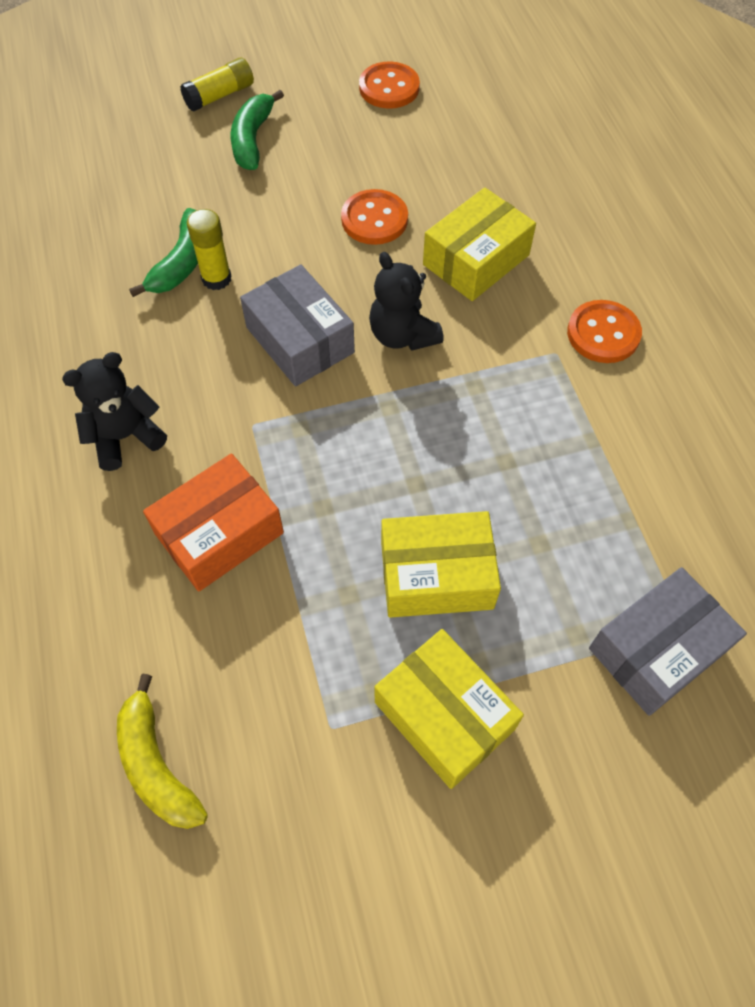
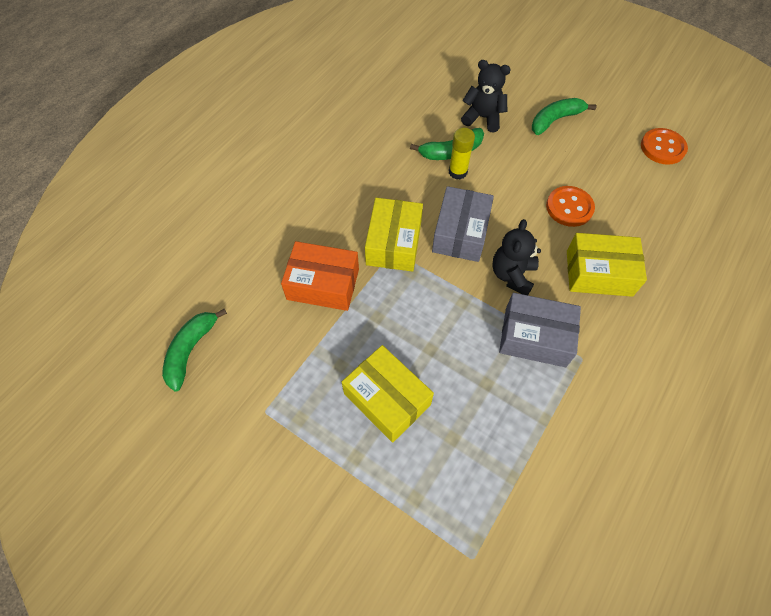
camera: 50 degrees right, 0 degrees up
(125, 437) = (337, 207): black teddy bear -> black teddy bear (483, 118)
(157, 765) = (191, 350): yellow banana -> green banana
(220, 95) = (565, 87): yellow glue stick -> none
(444, 715) = (313, 461): yellow box -> yellow box (394, 243)
(603, 333) = (623, 374): orange button -> none
(657, 650) = (444, 552): grey box -> grey box (535, 337)

